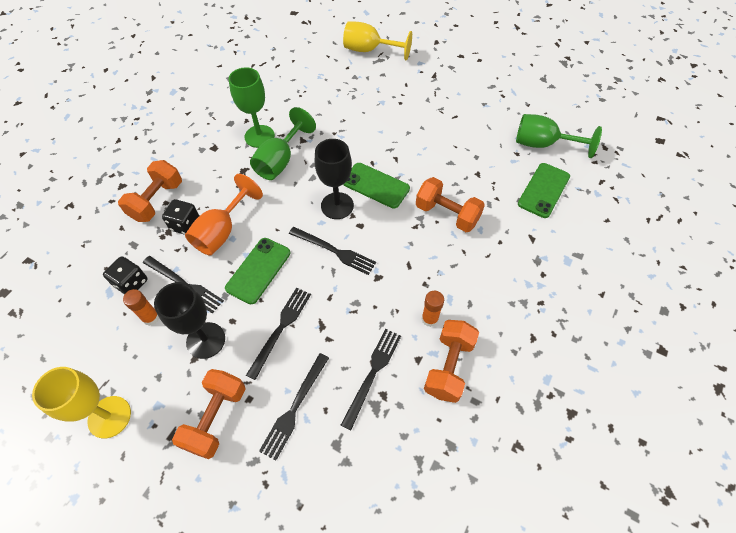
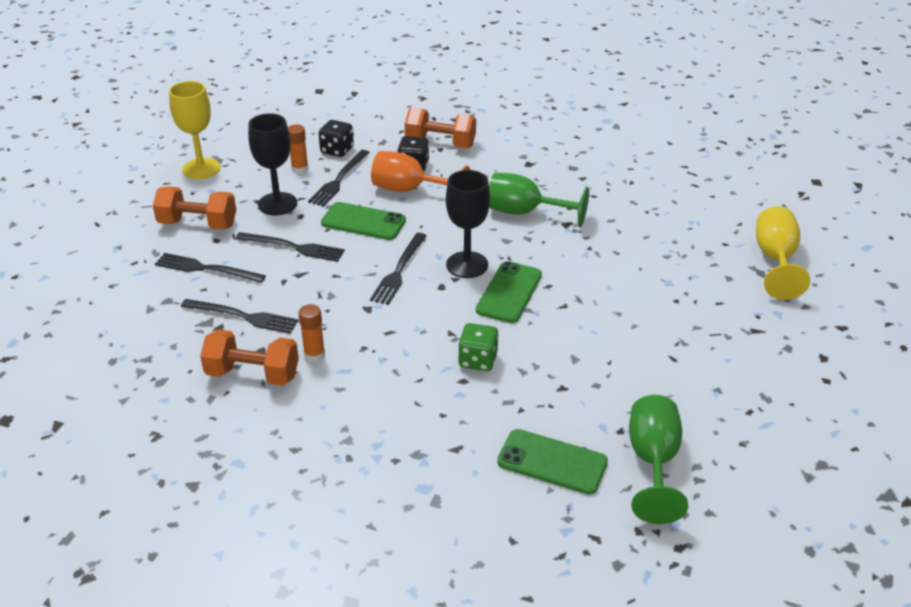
camera: 80 degrees right, 20 degrees down
(259, 136) = (559, 191): green goblet -> none
(447, 214) = (478, 360): orange dumbbell -> green dice

